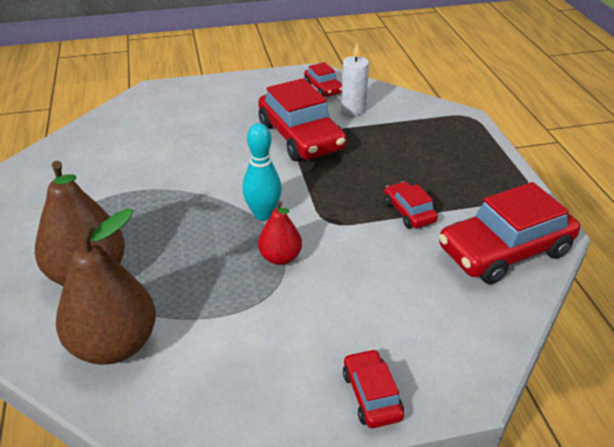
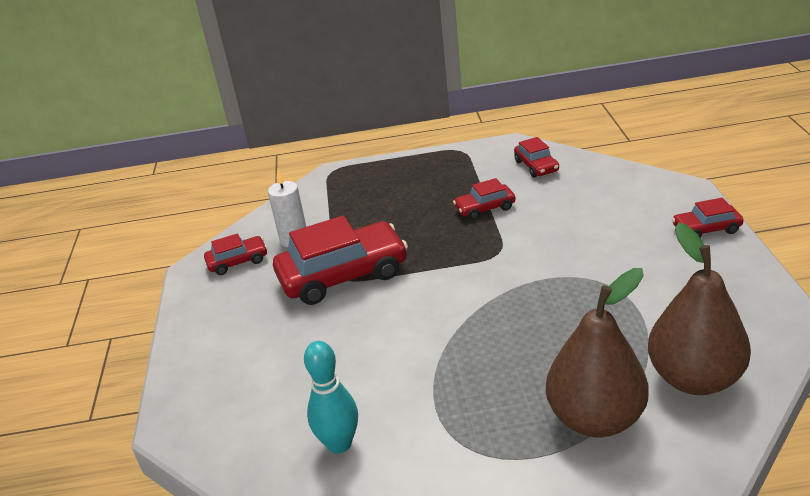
camera: 80 degrees left, 5 degrees down
(263, 214) = (486, 294): turquoise bowling pin -> turquoise bowling pin (339, 444)
(280, 257) = (554, 280): red pear -> none
(505, 250) = (536, 166): red car -> red car, size x0.50

